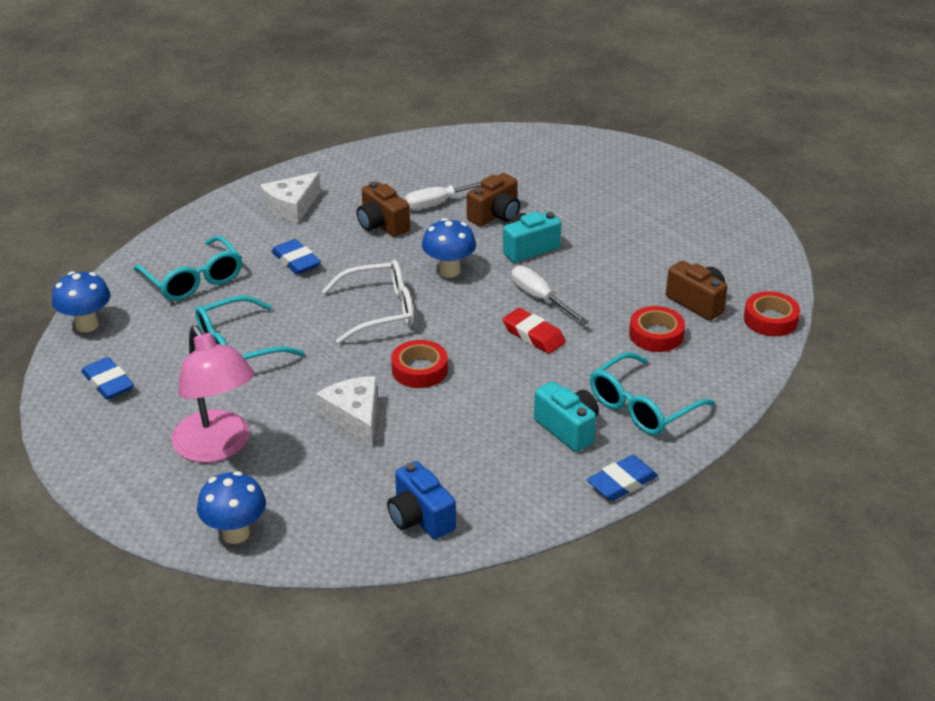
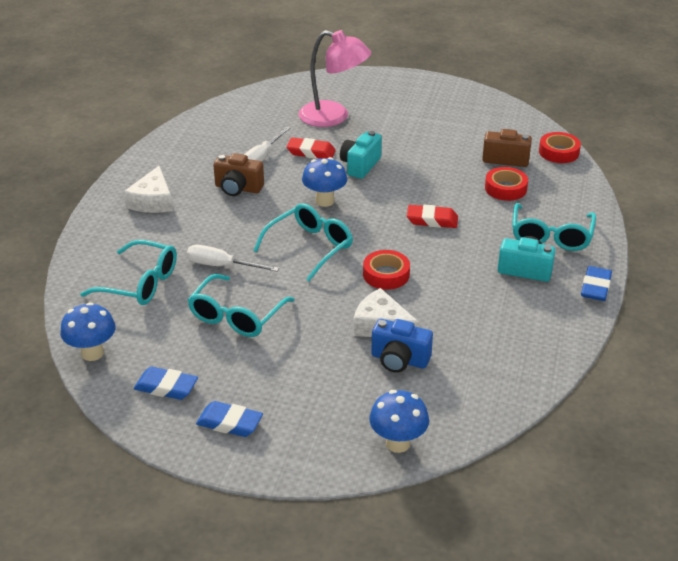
camera: 35 degrees left, 0 degrees up
(217, 447) = (310, 392): pink lamp -> pink lamp (333, 117)
(296, 261) = (205, 238): blue eraser -> blue eraser (229, 423)
(380, 311) = (310, 247): white glasses -> turquoise glasses
(420, 518) = (505, 369): blue camera -> blue camera (399, 360)
(495, 215) = (311, 152): brown camera -> red eraser
(540, 299) = (407, 195): white screwdriver -> white screwdriver (222, 266)

